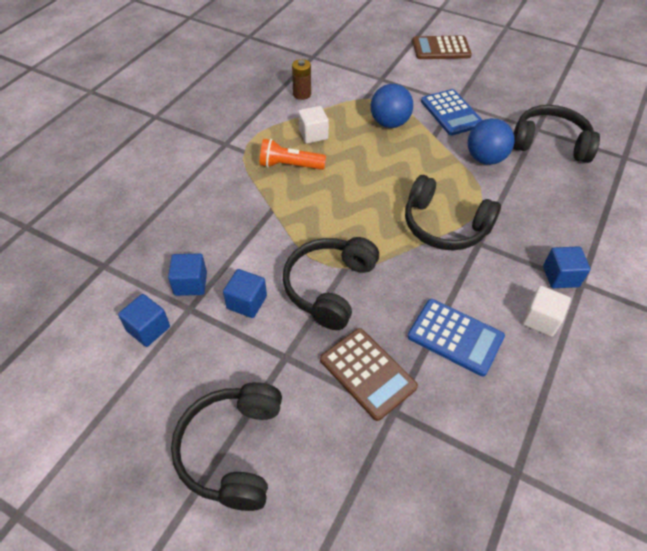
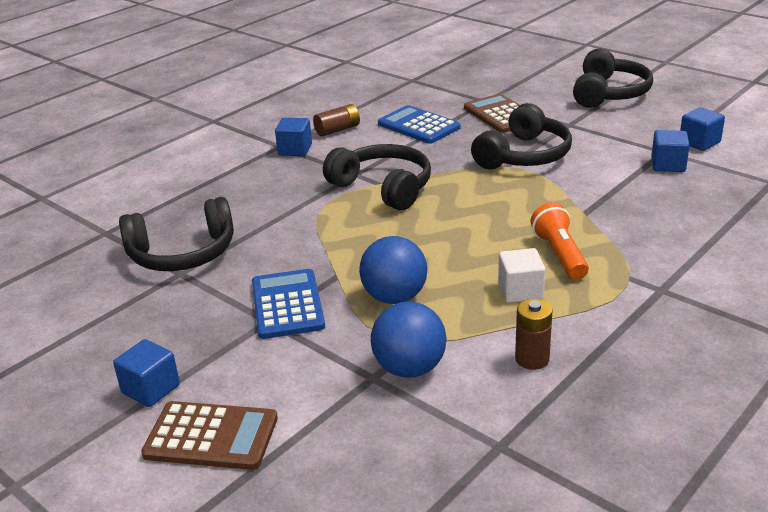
camera: 165 degrees left, 20 degrees down
(247, 302) = (607, 151): blue cube -> blue cube (151, 389)
(290, 165) = (559, 254): orange flashlight -> orange flashlight turned 120 degrees counterclockwise
(485, 159) = (286, 243): blue ball -> blue ball (409, 368)
(541, 319) = (338, 130): white cube -> brown battery
(550, 143) = (182, 253): black headphones -> black headphones turned 45 degrees counterclockwise

